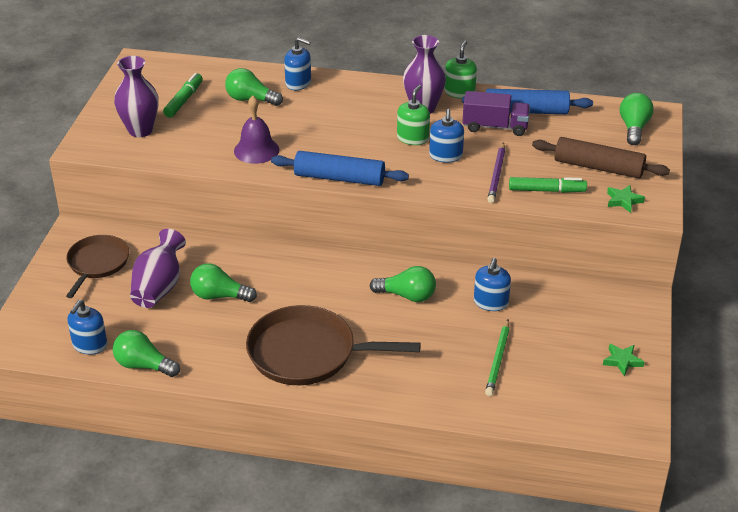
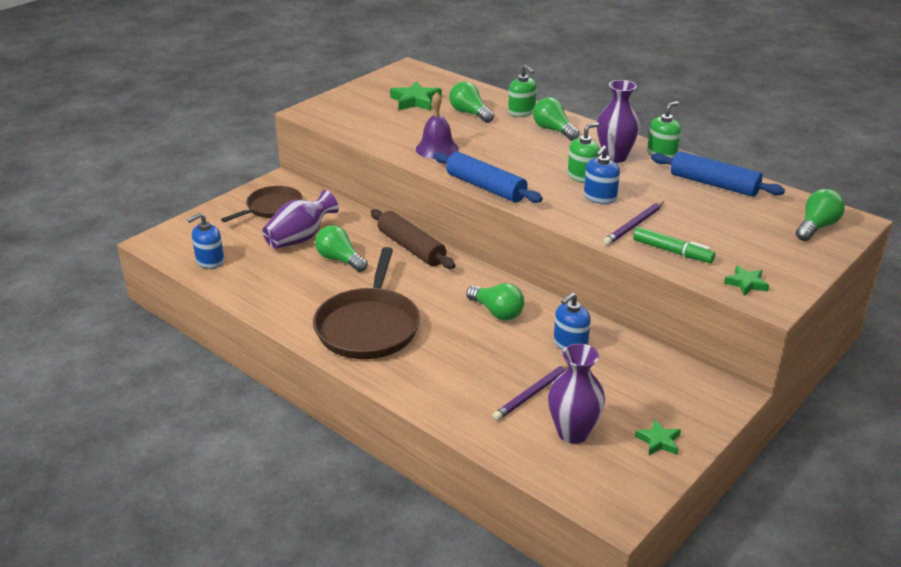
camera: 30 degrees right, 5 degrees down
(140, 130) = (361, 112): purple vase -> purple vase (573, 433)
(143, 365) = (233, 289): green light bulb -> green light bulb (553, 130)
(183, 100) = (415, 101): green marker -> green star
(298, 83) = (521, 112): blue soap dispenser -> green soap dispenser
(308, 353) = (368, 326): brown pan -> brown pan turned 120 degrees counterclockwise
(495, 127) = (670, 188): purple truck -> none
(498, 360) = (533, 393): green pencil -> purple pencil
(598, 167) = (746, 248): brown rolling pin -> brown rolling pin (411, 248)

